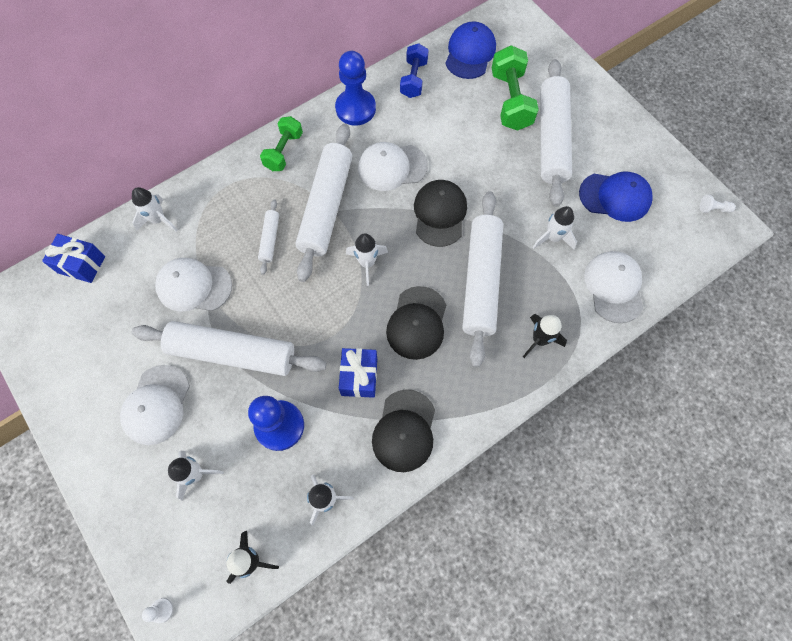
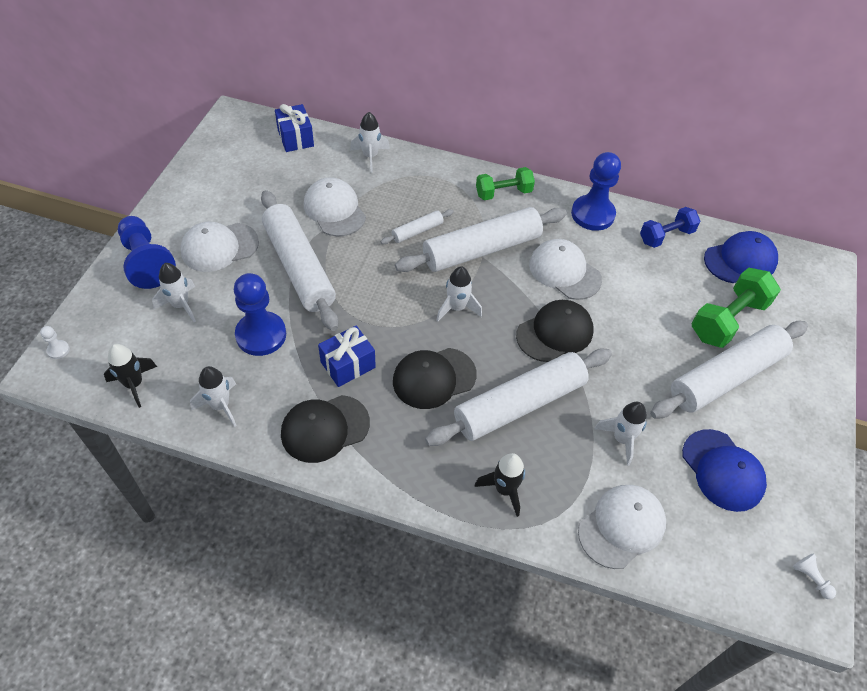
camera: 50 degrees right, 15 degrees down
(121, 478) = (146, 262): none -> blue pawn

